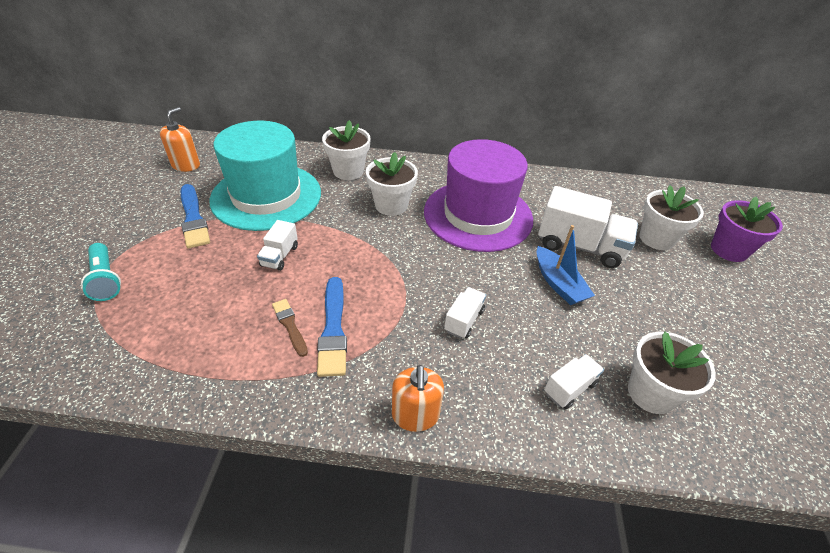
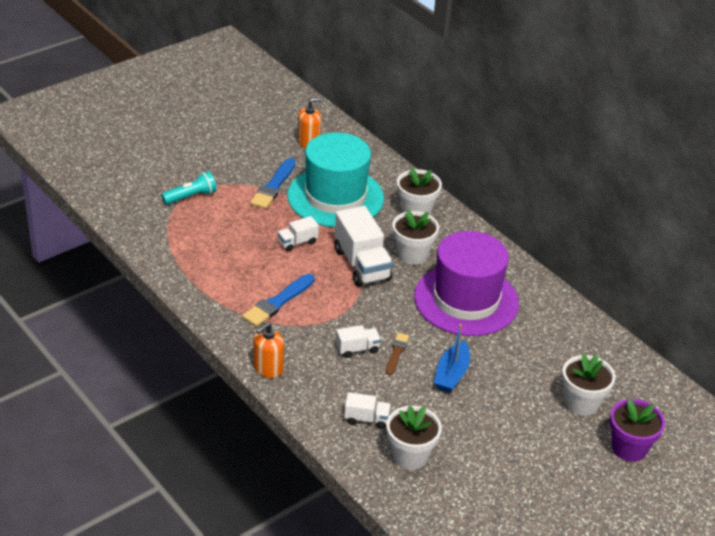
camera: 45 degrees right, 5 degrees down
(105, 279) = (191, 197): turquoise flashlight -> turquoise flashlight turned 135 degrees counterclockwise
(290, 325) = (257, 284): brown brush -> brown brush (396, 353)
(580, 246) = (509, 366): white truck -> white truck (362, 264)

